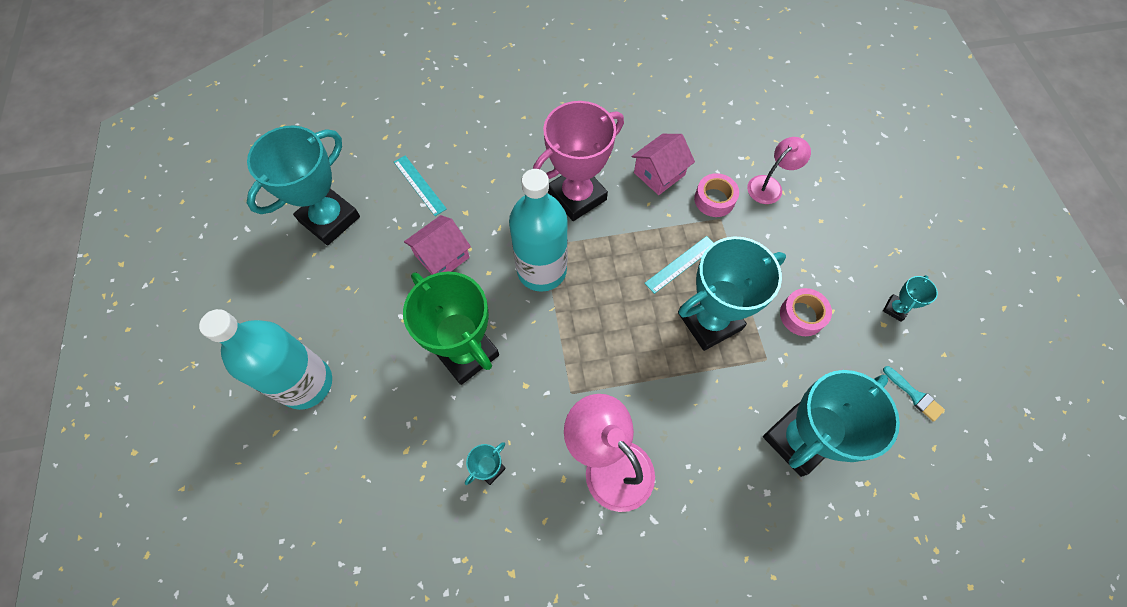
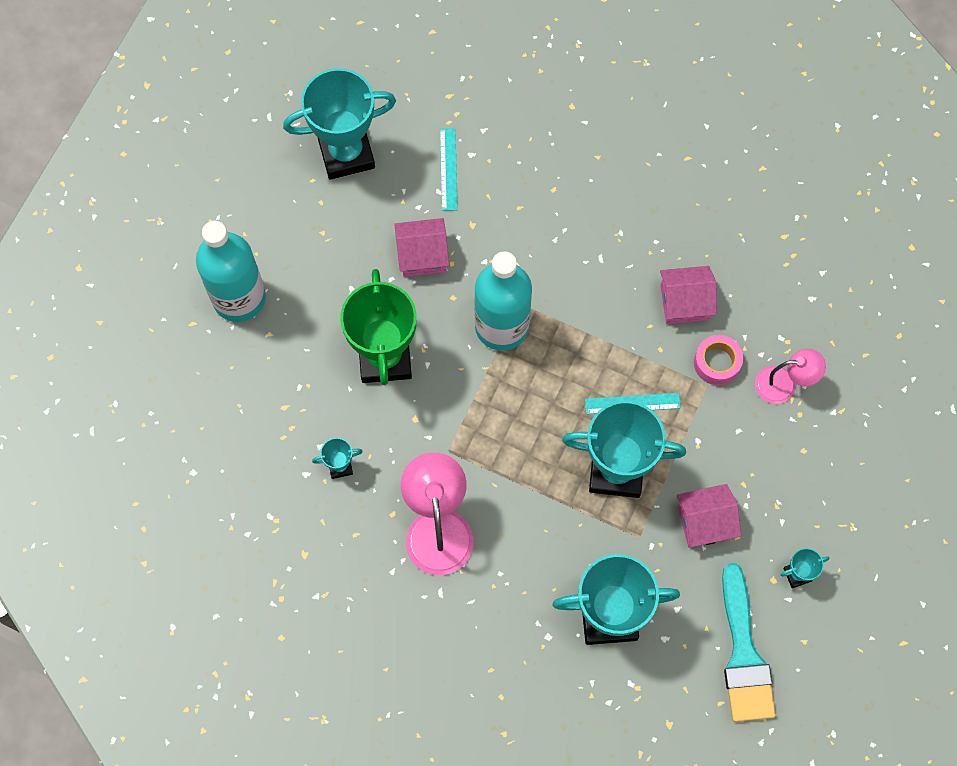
camera: 35 degrees right, 5 degrees up
(577, 196) = (587, 274): pink trophy -> none
(802, 315) = (704, 522): pink tape -> pink house
(914, 395) = (743, 653): turquoise brush -> turquoise brush, size x2.27

